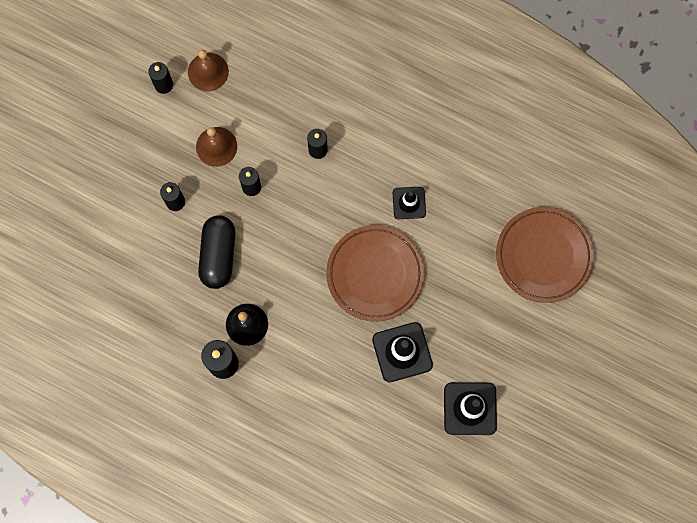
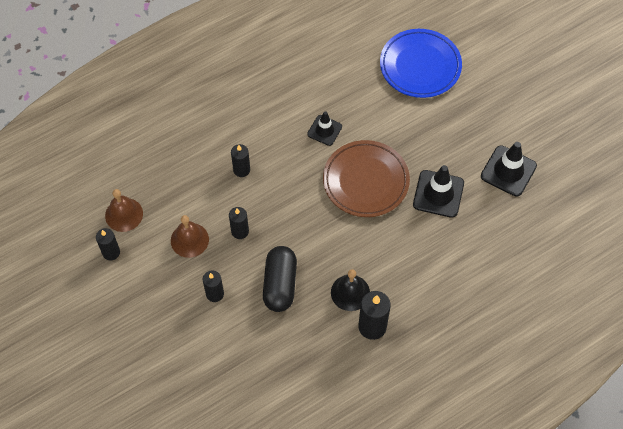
camera: 60 degrees left, 15 degrees down
(218, 255) = (280, 284): black capsule -> black capsule turned 60 degrees clockwise
(543, 256) = (420, 66): brown plate -> blue plate

